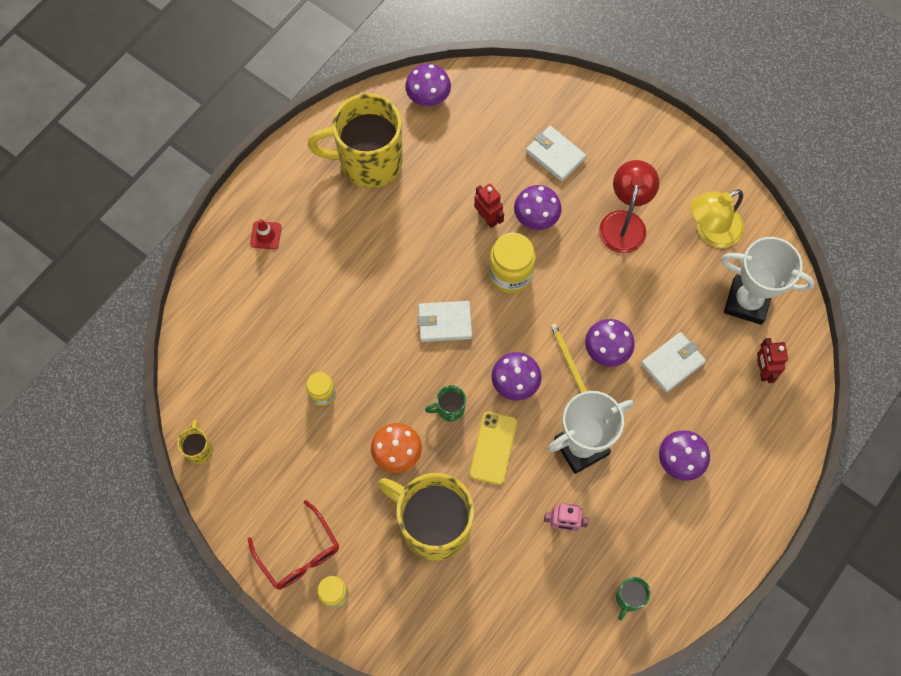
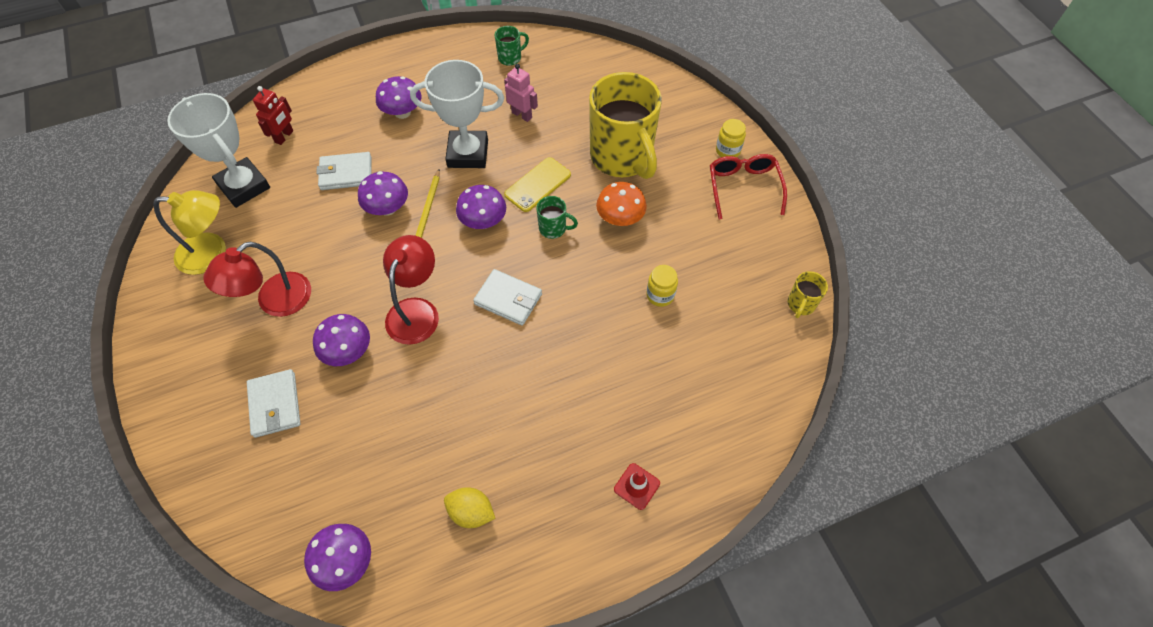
camera: 150 degrees left, 10 degrees down
(368, 162) = (471, 512): yellow mug -> yellow lemon
(487, 218) = (394, 376): red robot -> none
(510, 274) = (416, 310): yellow jar -> red lamp

